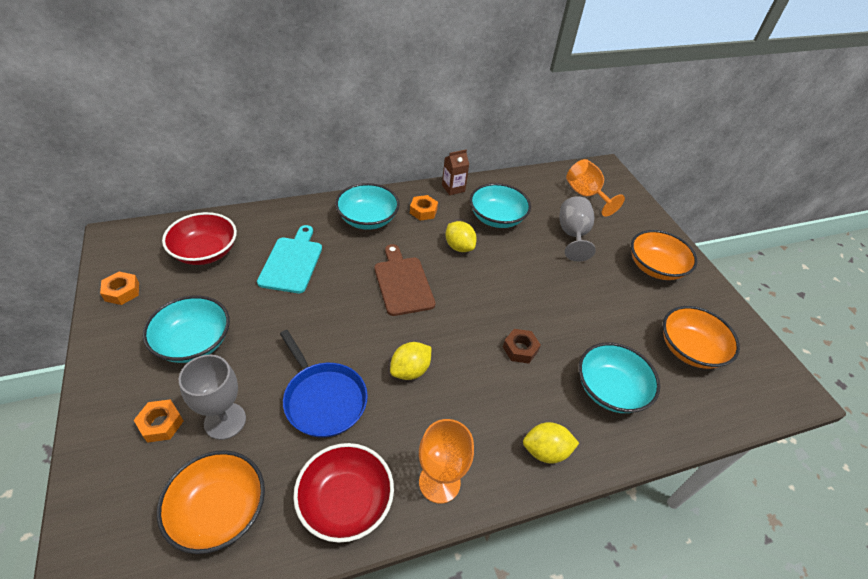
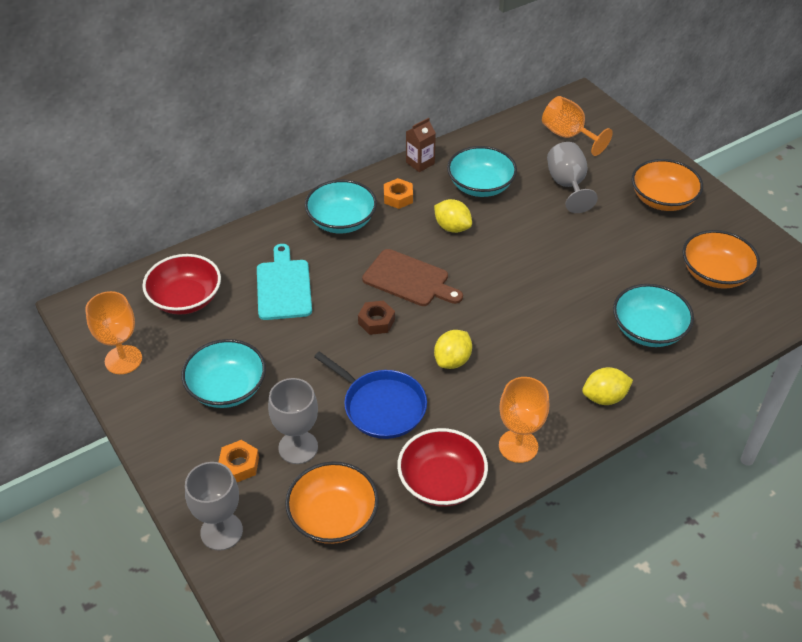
camera: 10 degrees left, 0 degrees up
(102, 494) = (221, 531): none -> grey goblet
(122, 292) = (123, 360): orange nut -> orange goblet
(403, 283) = (409, 279): brown cutting board -> brown cutting board turned 150 degrees clockwise
(520, 349) = (551, 315): brown nut -> brown nut (376, 321)

